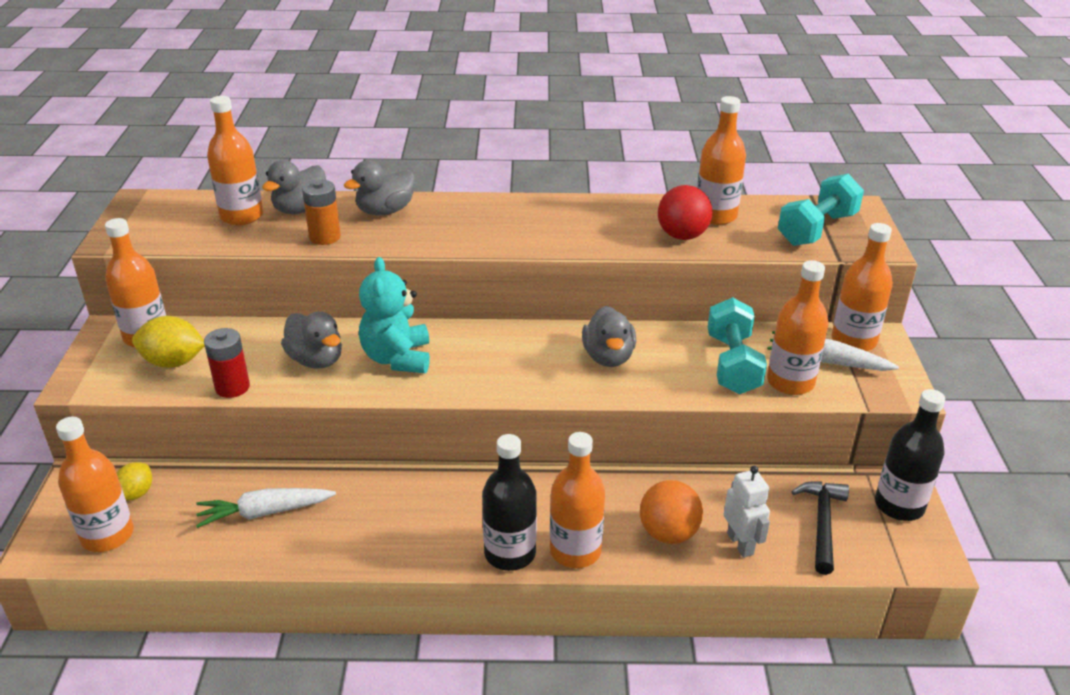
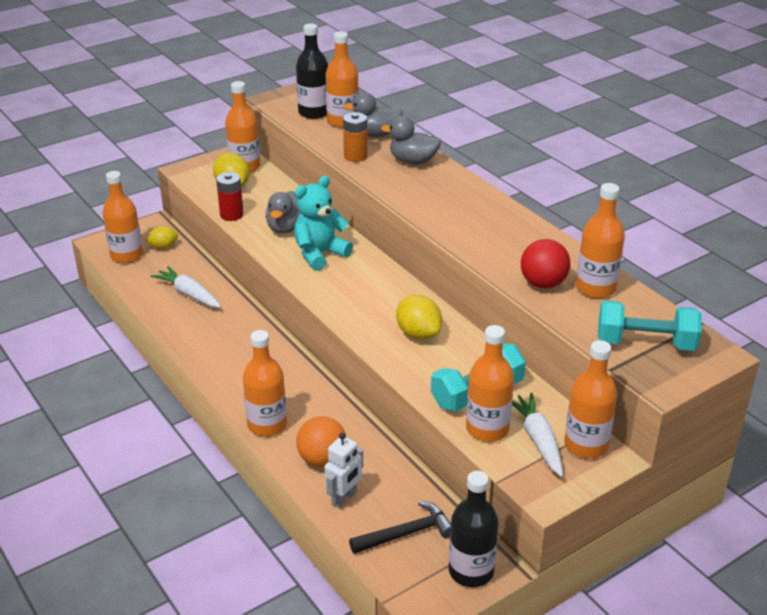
camera: 55 degrees right, 0 degrees up
(510, 553) = (240, 399): black bottle -> black bottle (314, 112)
(608, 357) = (418, 334): grey duck -> yellow lemon

